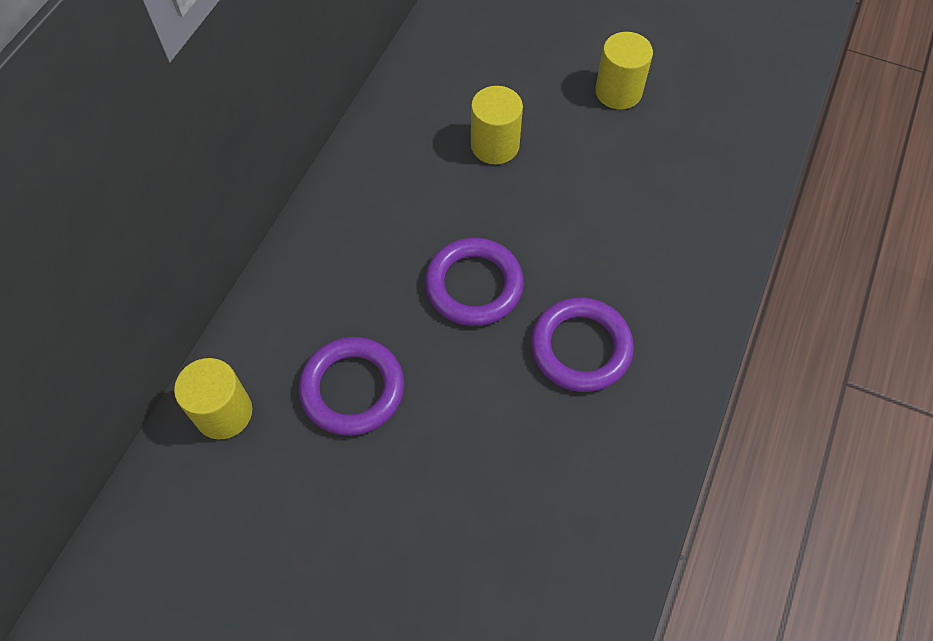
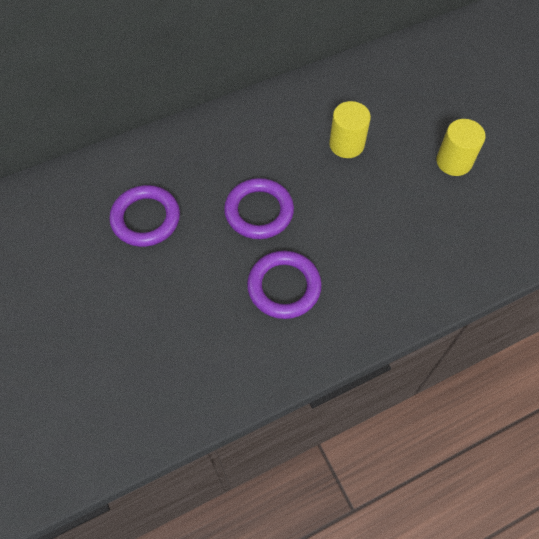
camera: 40 degrees right, 0 degrees up
(224, 413) = (77, 185): yellow cylinder -> none

